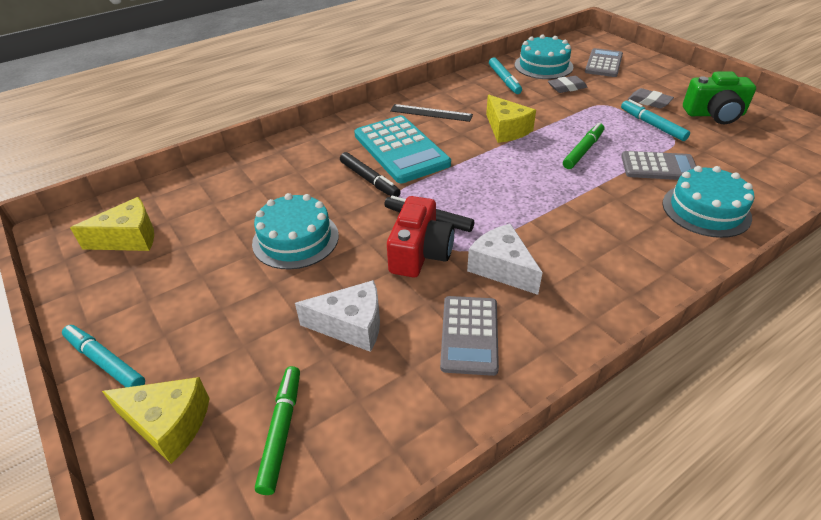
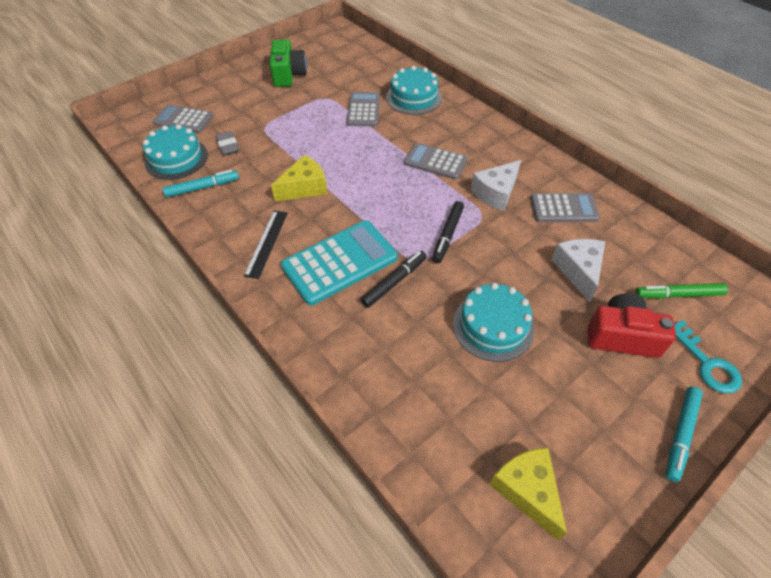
camera: 95 degrees left, 10 degrees up
(168, 424) = (706, 363): yellow cheese -> turquoise key
(420, 253) = (491, 238): red camera -> red camera (621, 336)
(561, 220) = (435, 162): none -> grey calculator
(583, 150) = (341, 144): green marker -> none
(649, 101) = (263, 102): grey eraser -> none
(652, 125) = (302, 105): turquoise marker -> none

